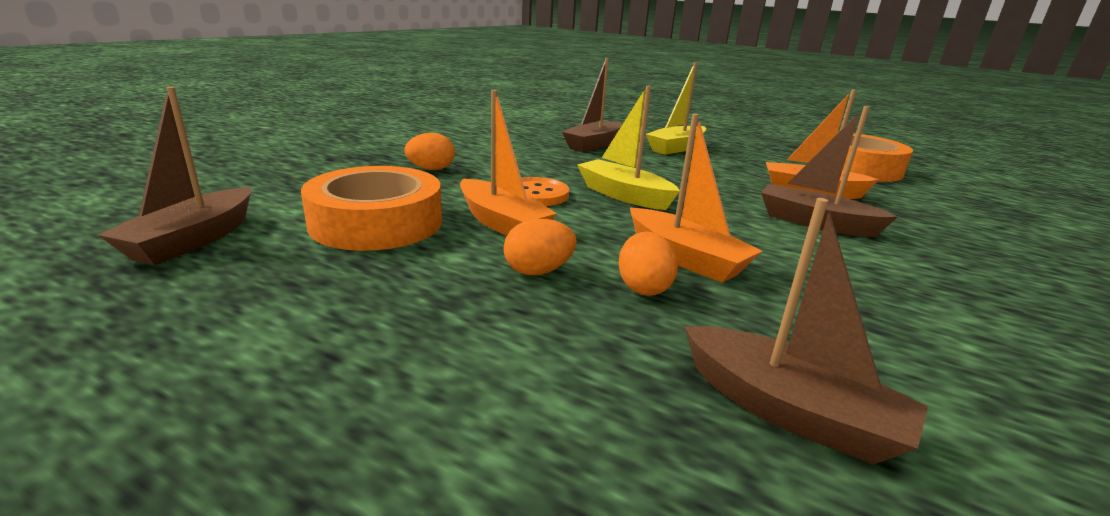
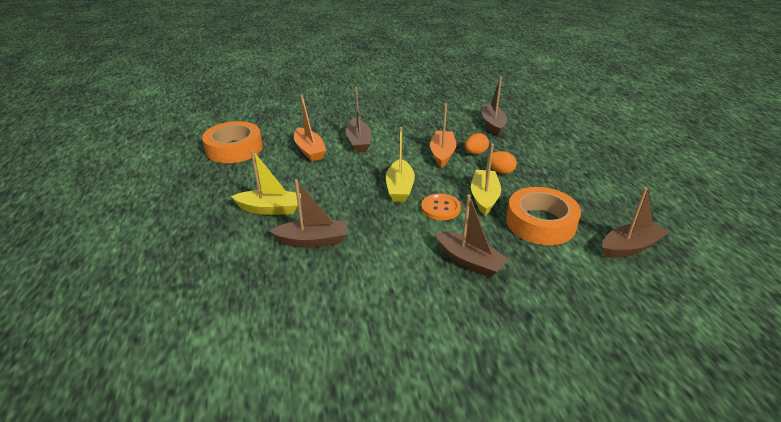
camera: 130 degrees left, 10 degrees up
(431, 169) = (469, 261): orange egg -> brown boat
(502, 223) = (484, 197): orange boat -> yellow boat

